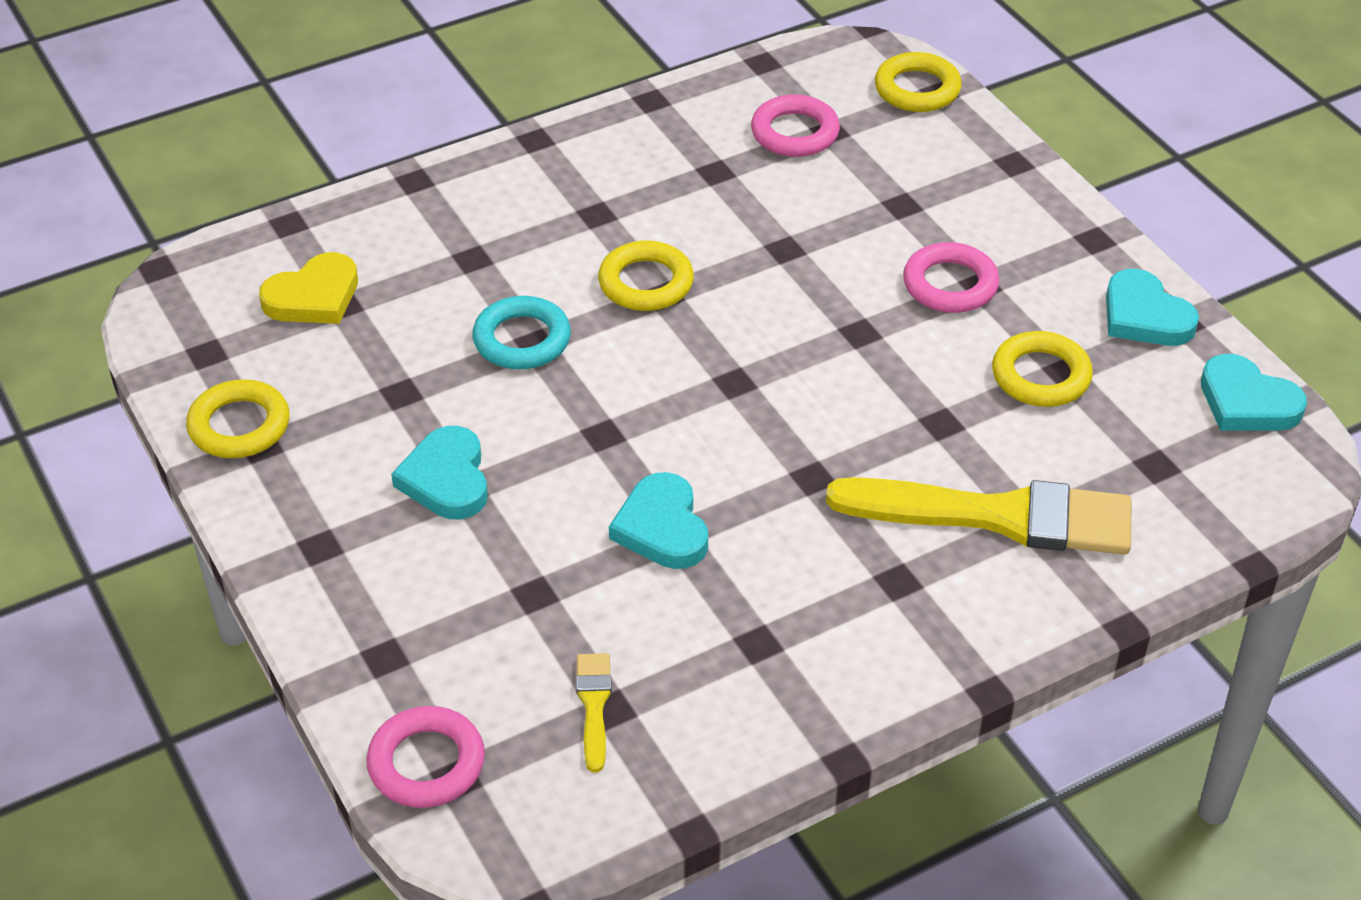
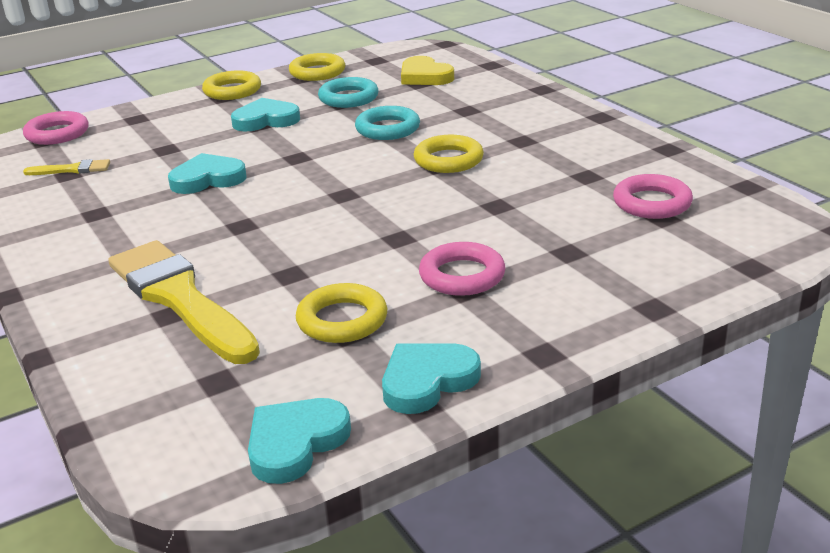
camera: 90 degrees right, 15 degrees down
(380, 384) = (348, 98): none -> turquoise ring
(917, 89) = (750, 256): yellow ring -> yellow ring (232, 91)
(997, 516) = (179, 299): yellow brush -> yellow brush turned 135 degrees clockwise

